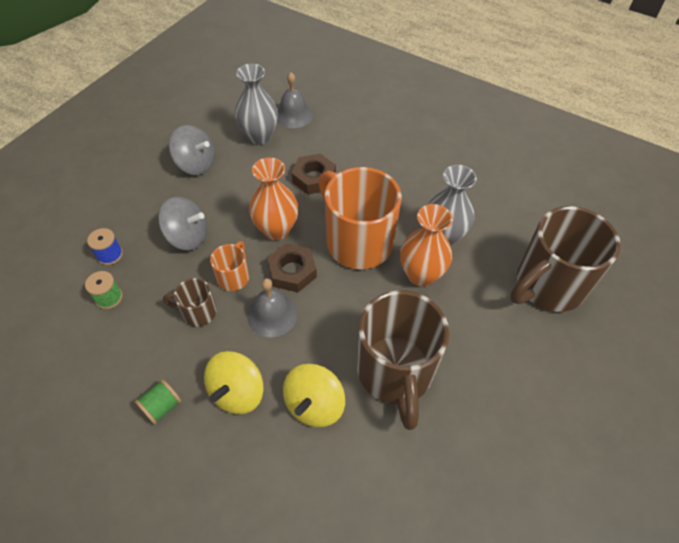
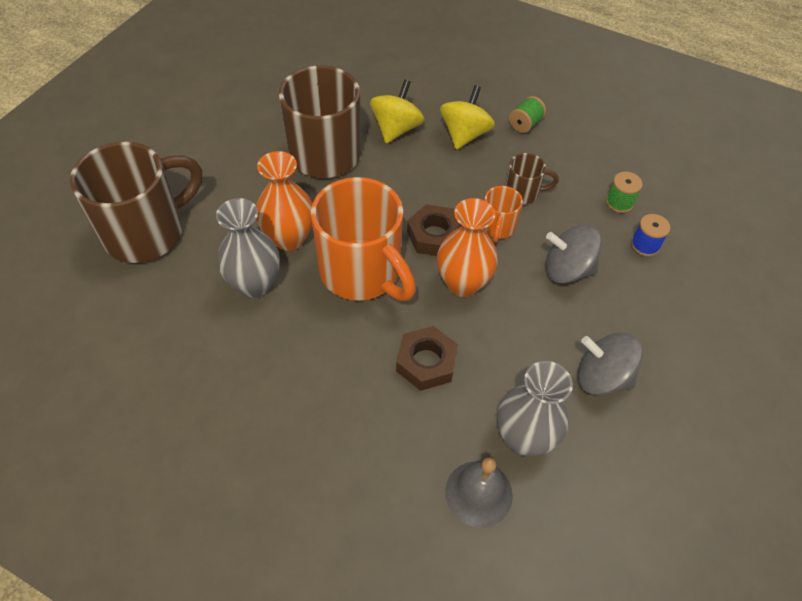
camera: 175 degrees right, 0 degrees up
(272, 315) = (447, 194): grey bell -> none

